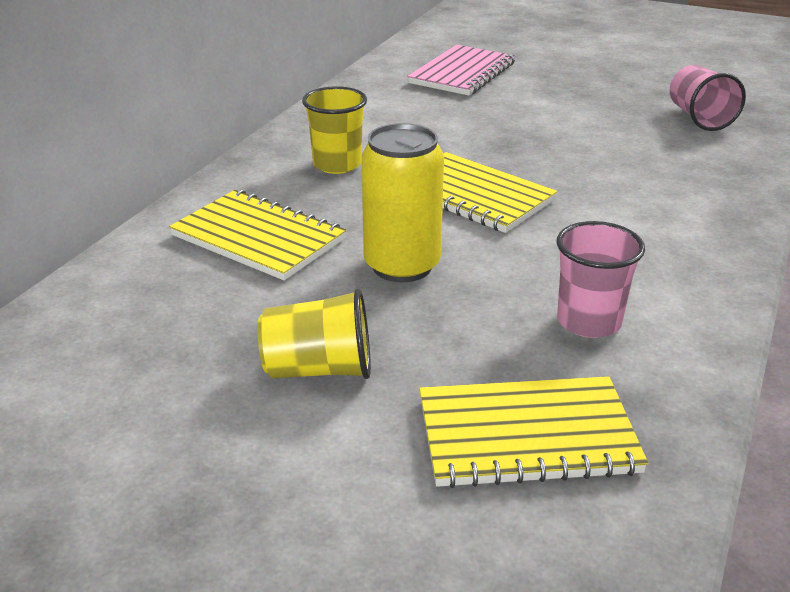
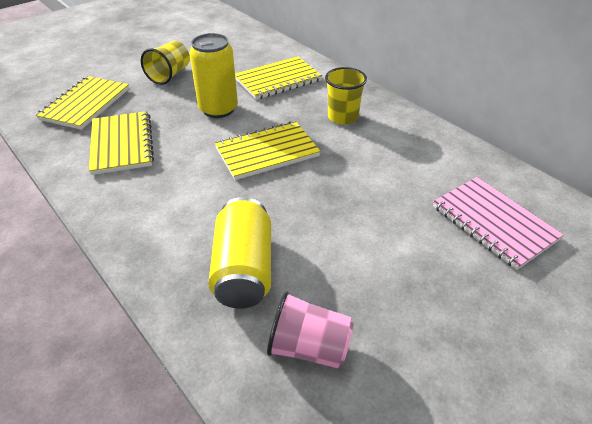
camera: 115 degrees right, 10 degrees up
(589, 321) = (122, 144): pink cup -> yellow notebook
(669, 160) = (244, 269): none -> yellow can

